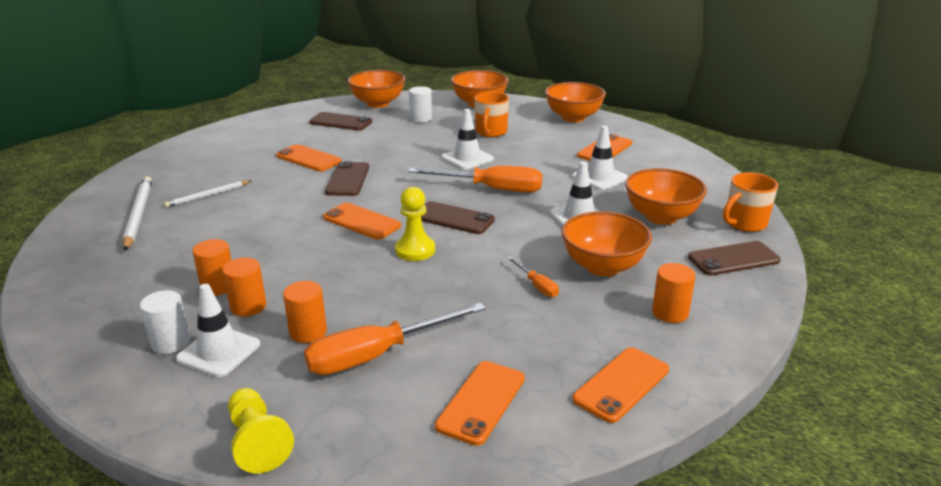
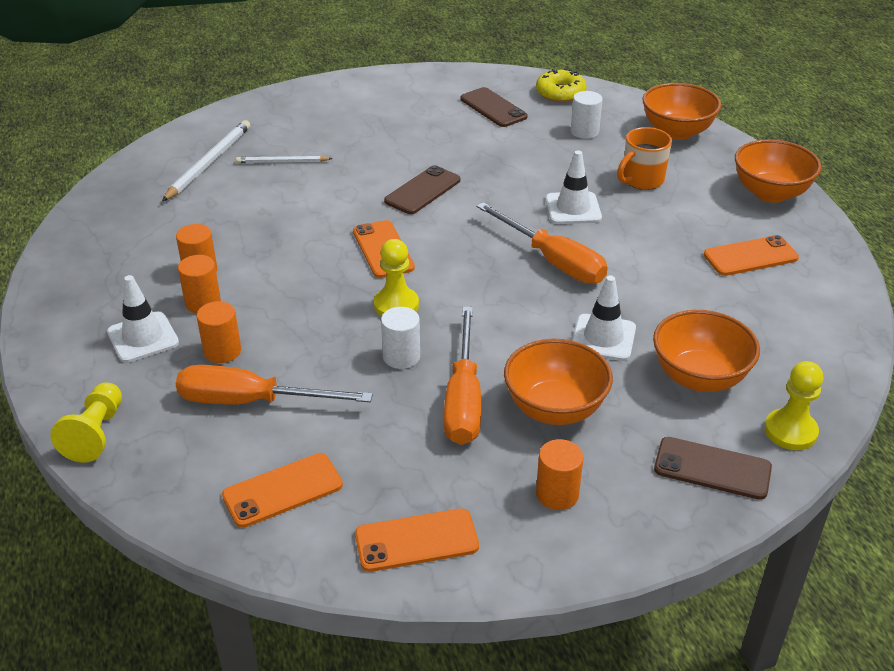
camera: 35 degrees right, 10 degrees up
(171, 342) = (119, 311): white cylinder -> white cylinder (401, 357)
(308, 158) = (413, 148): orange phone -> none
(378, 103) = (560, 93): orange bowl -> yellow donut
(453, 218) = (472, 283): brown phone -> none
(537, 285) = (463, 399): orange screwdriver -> orange screwdriver, size x2.15
(600, 177) = (693, 294): white traffic cone -> none
(744, 224) = (790, 431): orange mug -> yellow pawn

